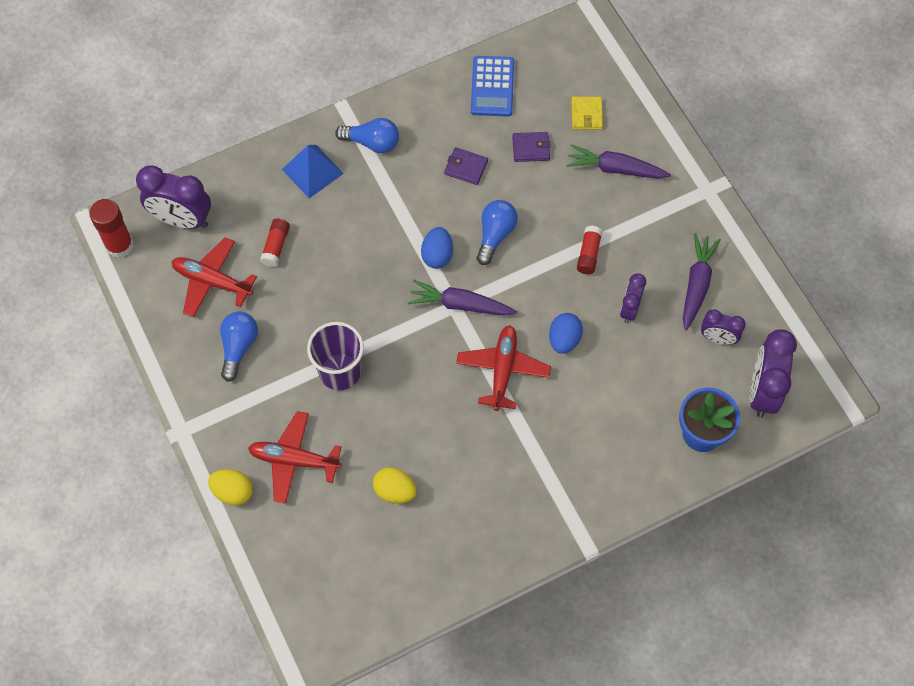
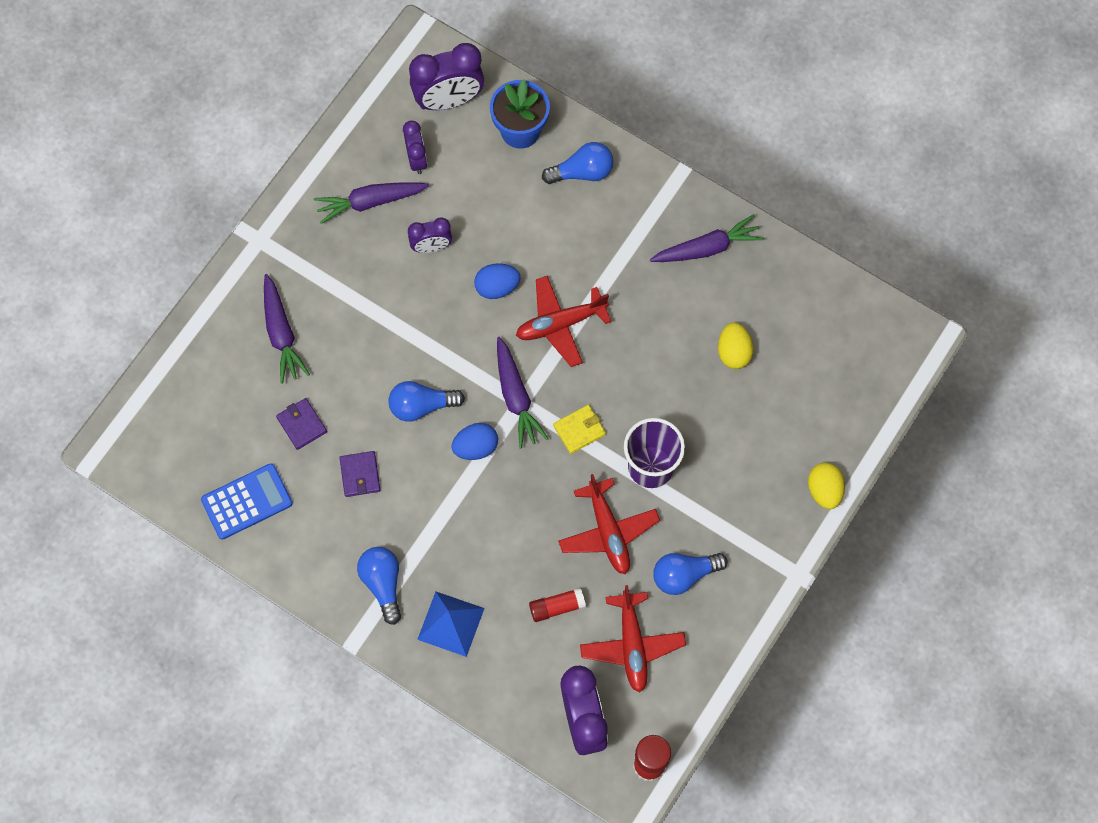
camera: 120 degrees left, 5 degrees up
(294, 460) = (761, 455): red plane -> red plane (608, 531)
(502, 525) = (707, 248): none -> purple carrot
(586, 114) = (231, 392): yellow wallet -> yellow wallet (579, 430)
(588, 254) = (393, 311): red glue stick -> none
(633, 462) = (582, 172): none -> blue light bulb

